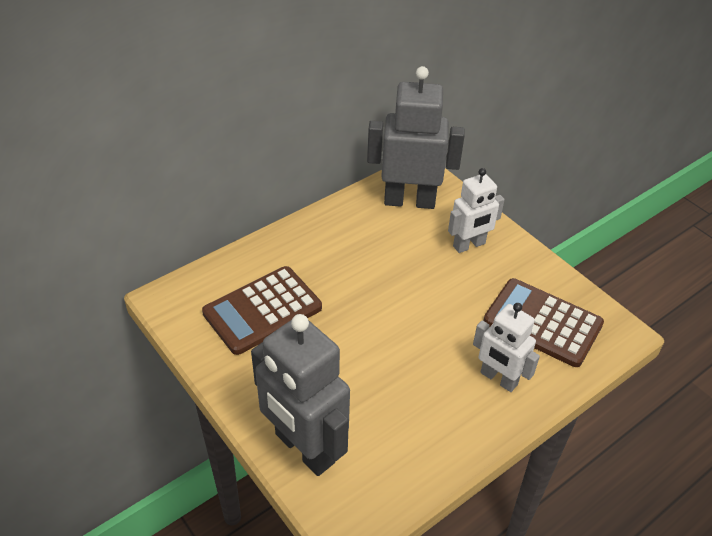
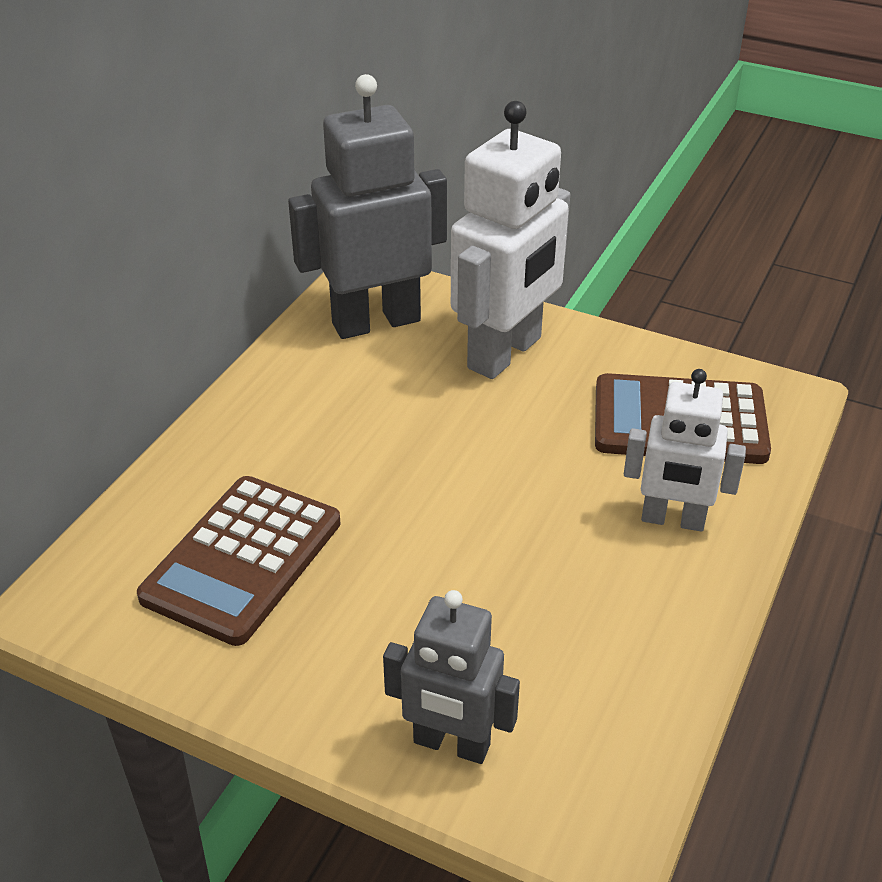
camera: 25 degrees left, 5 degrees down
(304, 448) = (451, 744): grey robot -> grey robot, size x0.60
(469, 245) = (505, 353): white robot -> white robot, size x1.66

